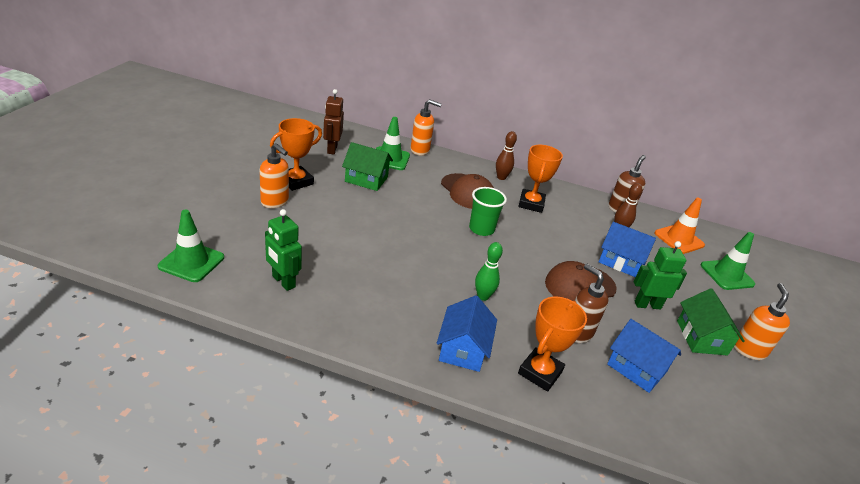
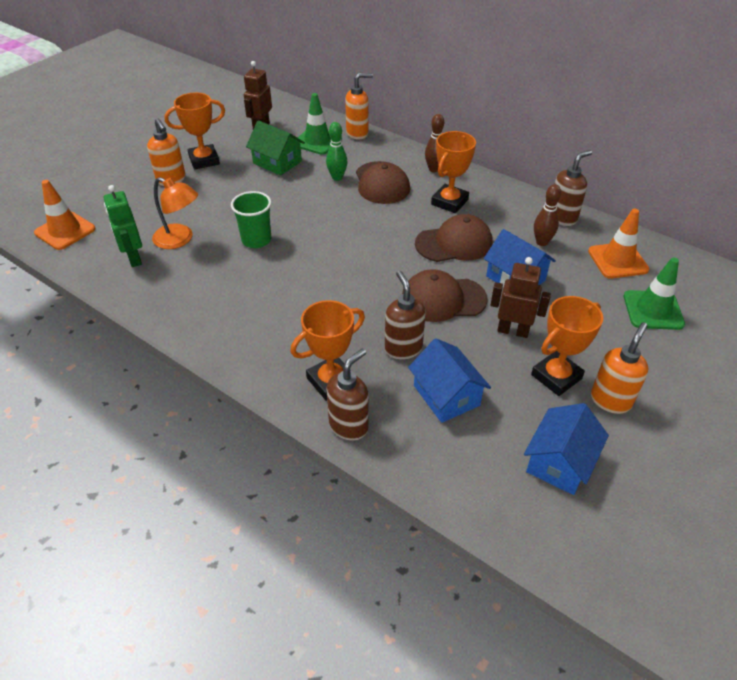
camera: 25 degrees right, 10 degrees up
(191, 262) = (65, 231): green traffic cone -> orange traffic cone
(319, 258) = (180, 239): none -> orange lamp
(420, 150) = (357, 133): orange soap dispenser -> orange soap dispenser turned 45 degrees counterclockwise
(463, 349) = (266, 345): blue house -> blue house (559, 462)
(481, 229) = (369, 225): green cup -> green cup (256, 240)
(483, 296) = (322, 296): green bowling pin -> green bowling pin (337, 177)
(557, 237) = (454, 243): none -> brown cap
(581, 411) = (349, 426): none -> brown soap dispenser
(647, 305) = (513, 331): green robot -> brown robot
(701, 337) = (556, 377): green house -> orange trophy

